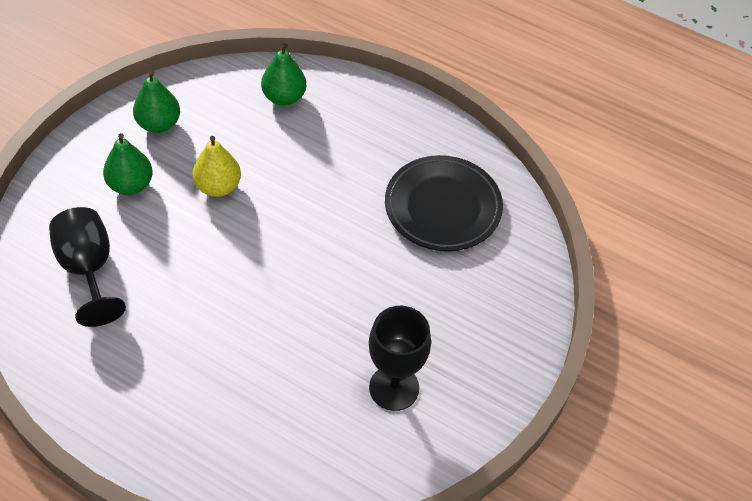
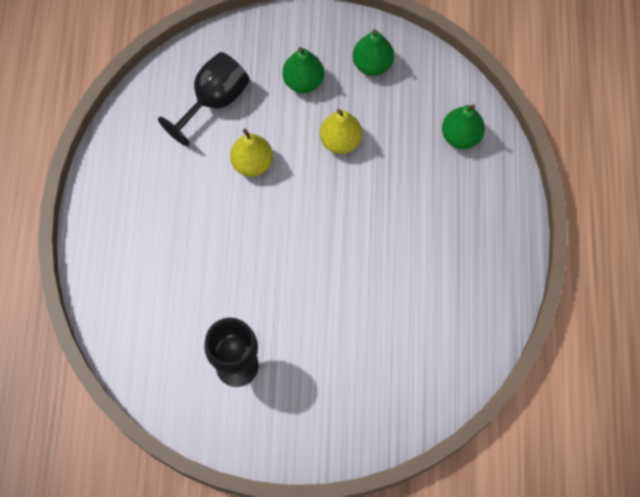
camera: 65 degrees right, 15 degrees up
(184, 269) = (252, 163): none -> yellow pear
(443, 207) = (428, 317): black plate -> none

